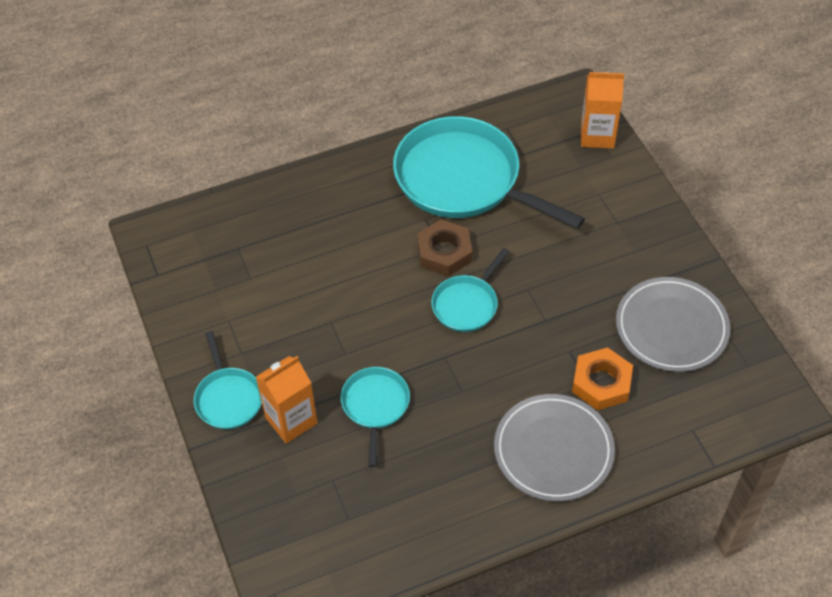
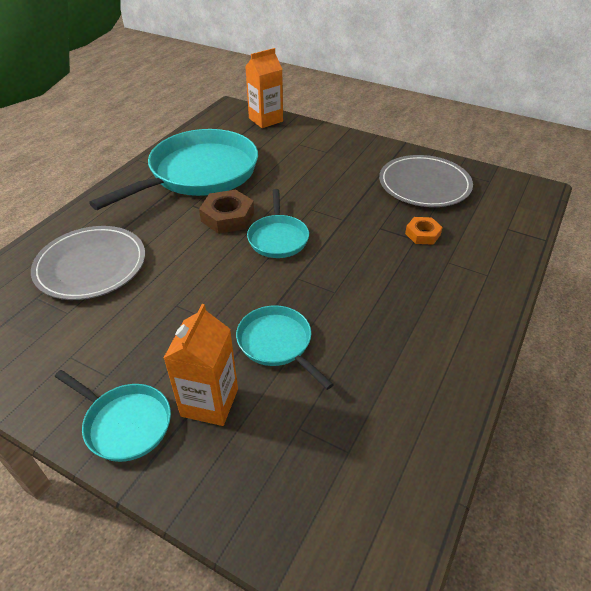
camera: 40 degrees left, 10 degrees down
(463, 180) = (199, 173): turquoise pan -> turquoise pan turned 135 degrees clockwise
(553, 450) = (443, 291): grey plate -> grey plate (91, 265)
(601, 383) = (422, 234): orange nut -> orange nut, size x0.63

